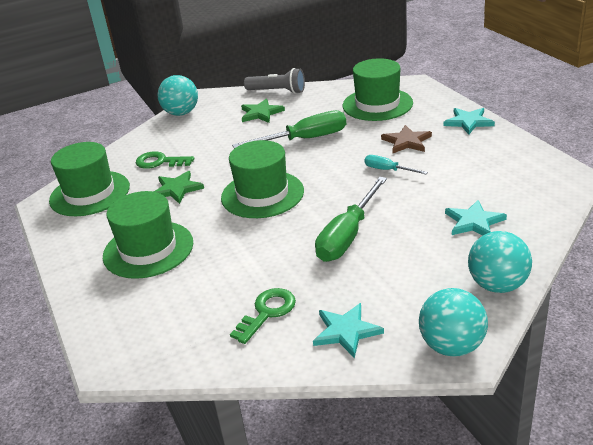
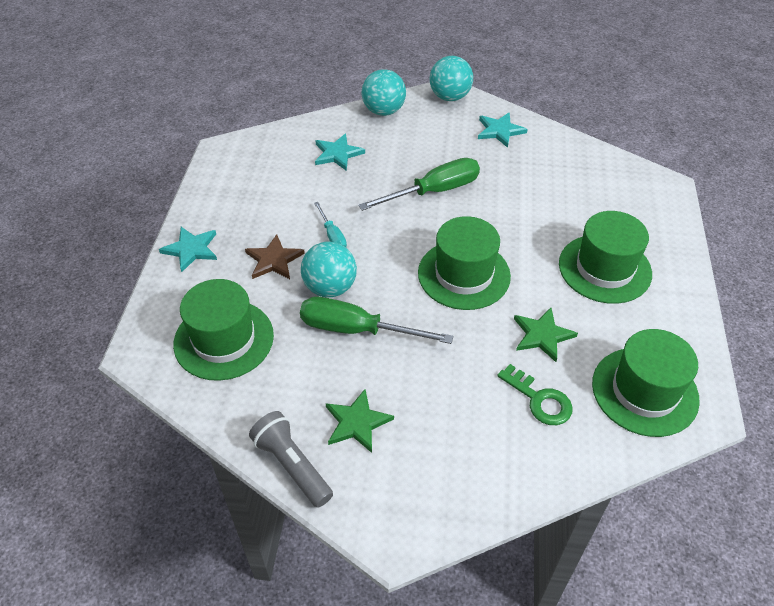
camera: 150 degrees left, 15 degrees up
(181, 113) = (455, 509): turquoise ball -> turquoise ball (330, 287)
(267, 312) = (540, 165): green key -> none

